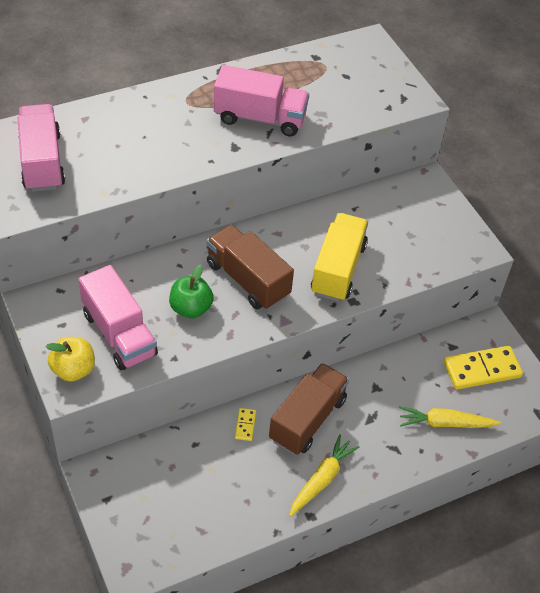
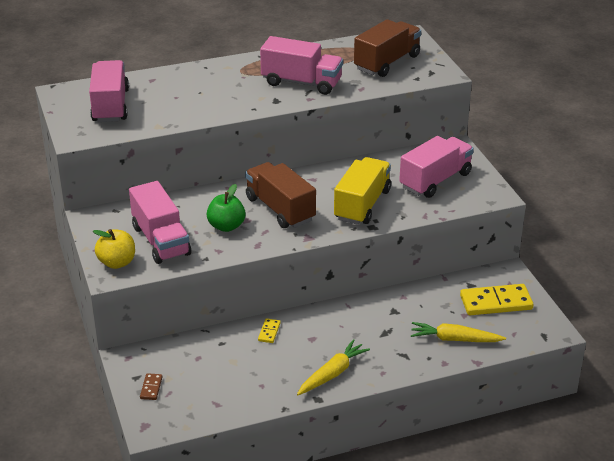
camera: 10 degrees right, 15 degrees down
(126, 513) = (151, 388): none -> brown domino
(307, 419) = (326, 330): brown truck -> brown truck (387, 62)
(412, 230) = (435, 180): none -> pink truck

